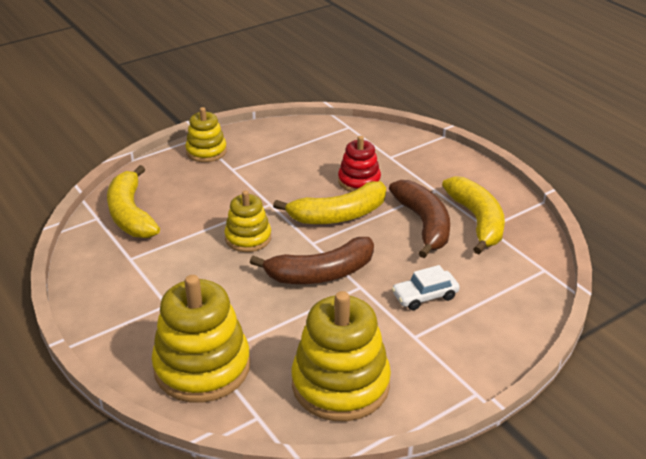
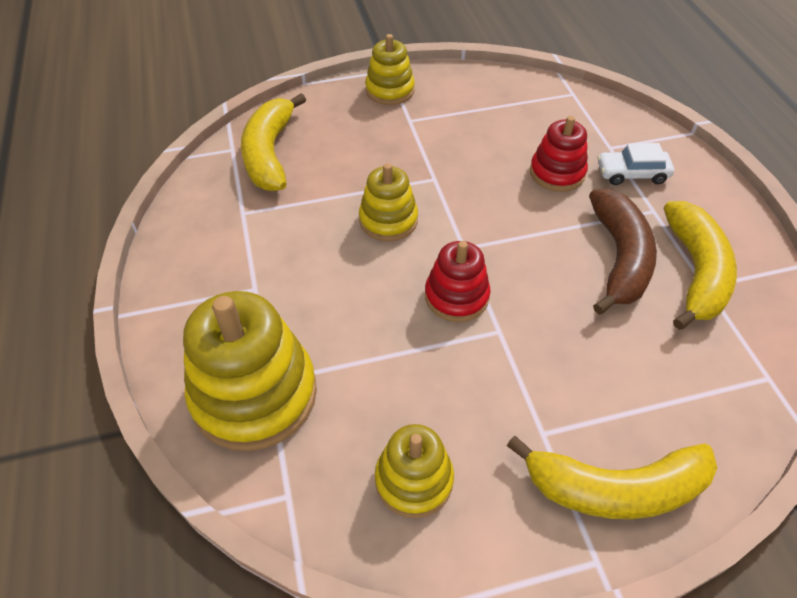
camera: 20 degrees right, 15 degrees up
(321, 273) = (456, 296): brown banana -> red stacking toy
(338, 215) = (512, 216): yellow banana -> yellow banana (615, 488)
(340, 384) = (414, 480): yellow stacking toy -> yellow stacking toy, size x0.57
(425, 296) = (580, 371): white car -> white car (632, 174)

